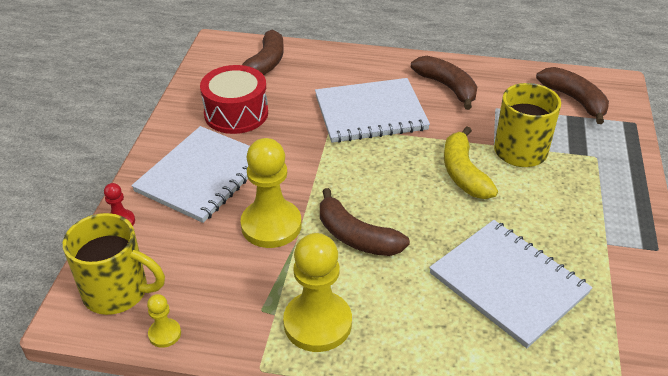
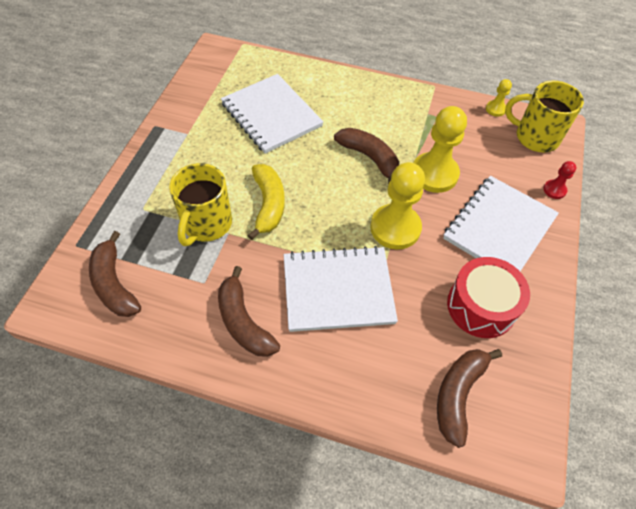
camera: 175 degrees left, 15 degrees up
(317, 323) = (400, 105): yellow pawn -> yellow pawn (395, 228)

